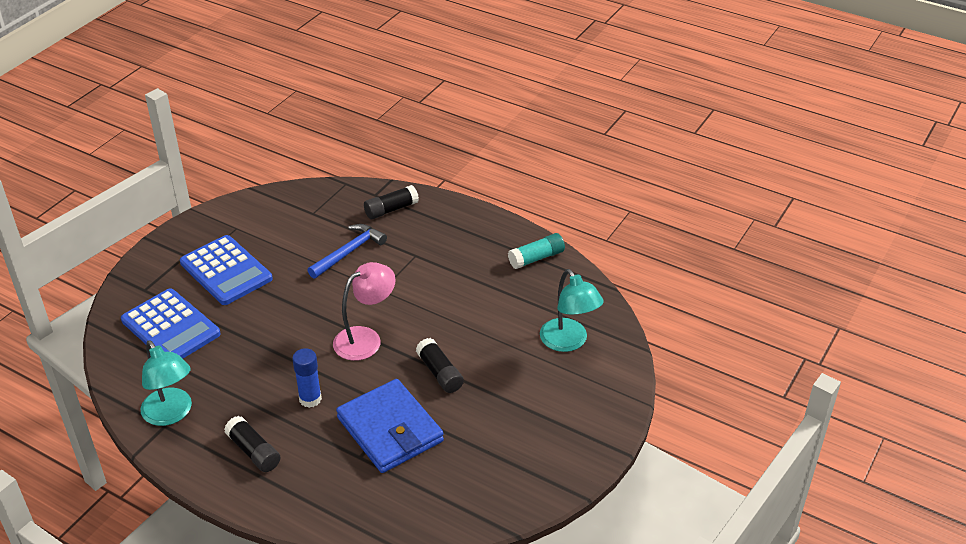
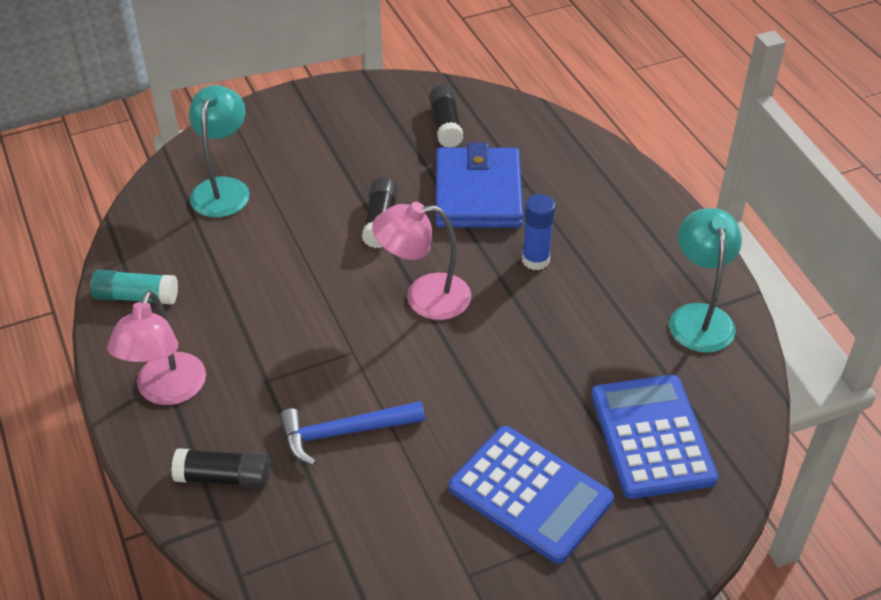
camera: 145 degrees left, 5 degrees up
(226, 271) = (530, 494): blue calculator -> blue calculator turned 135 degrees clockwise
(254, 451) = (627, 236): black glue stick -> black glue stick (446, 125)
(462, 227) = (167, 391): none -> pink lamp

